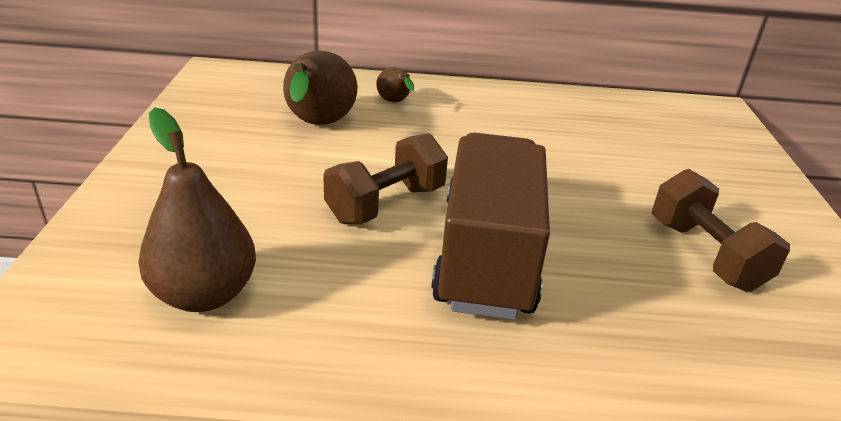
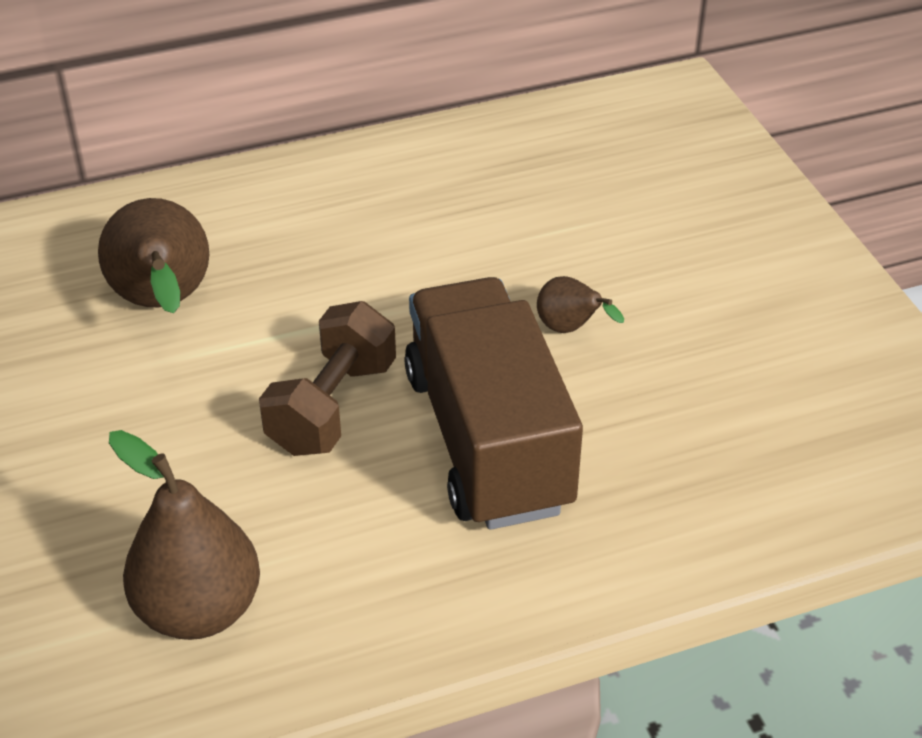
camera: 20 degrees left, 10 degrees up
(395, 102) = (245, 224): brown pear -> brown pear (570, 329)
(705, 254) = (725, 349): brown dumbbell -> none

